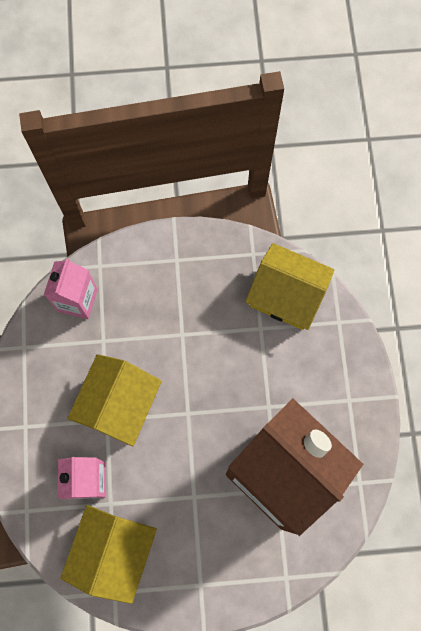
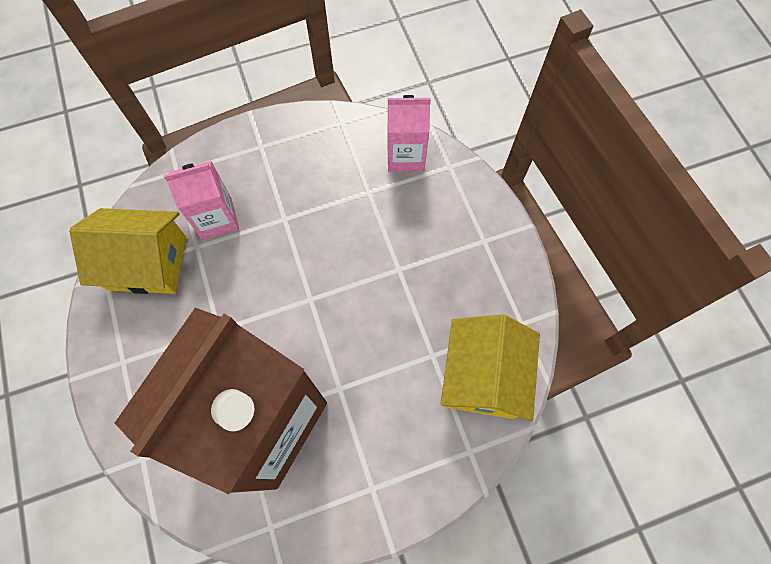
camera: 75 degrees right, 5 degrees down
(119, 404) = (303, 226): yellow house -> none

